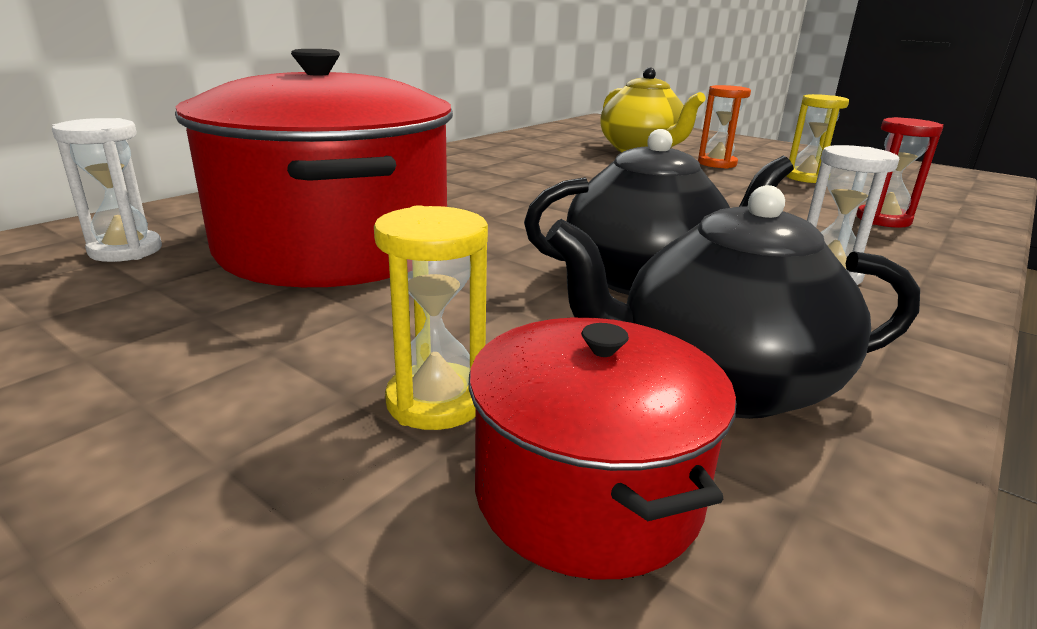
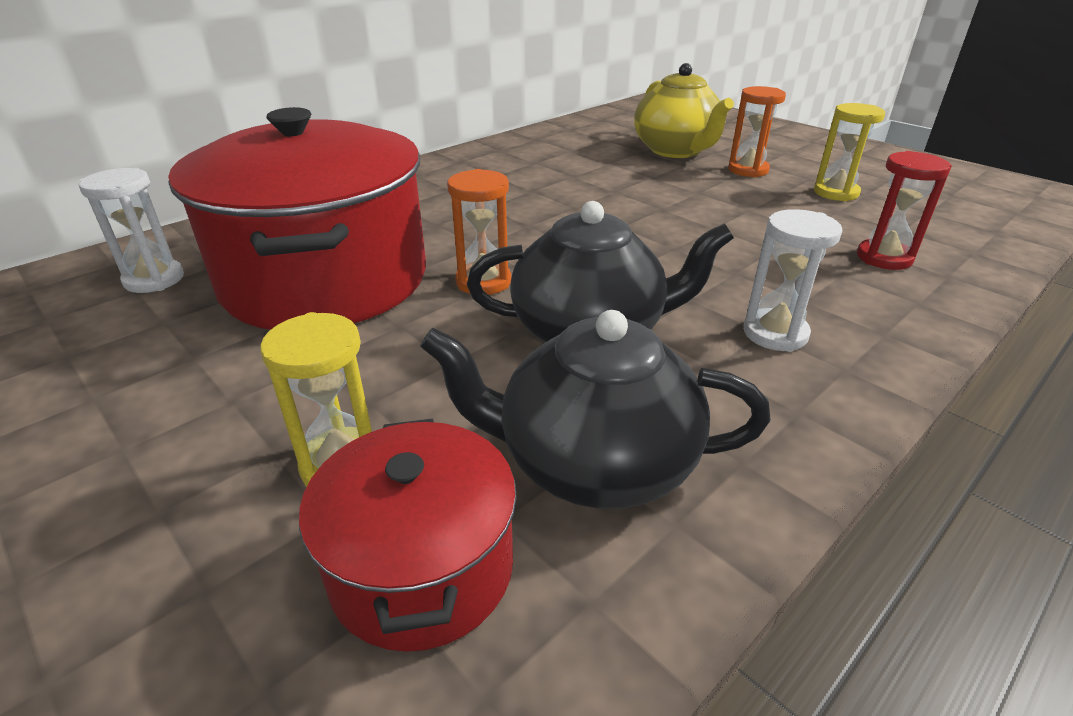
camera: 10 degrees right, 10 degrees up
(510, 244) = (483, 282): none -> orange hourglass

